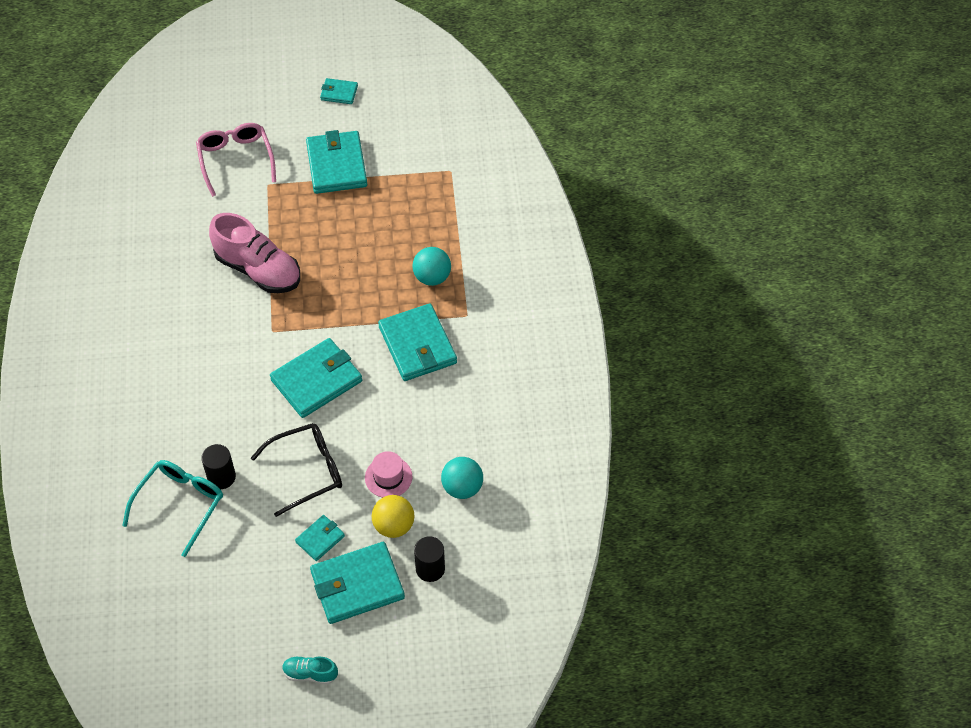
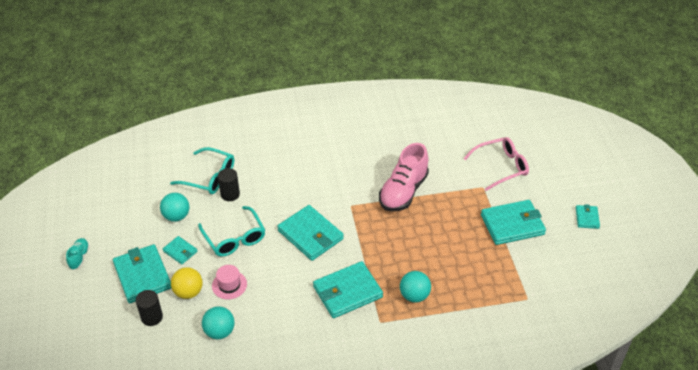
camera: 85 degrees right, 10 degrees down
(252, 546) = (176, 216): none -> turquoise ball
(306, 471) = (234, 238): black glasses -> turquoise glasses

